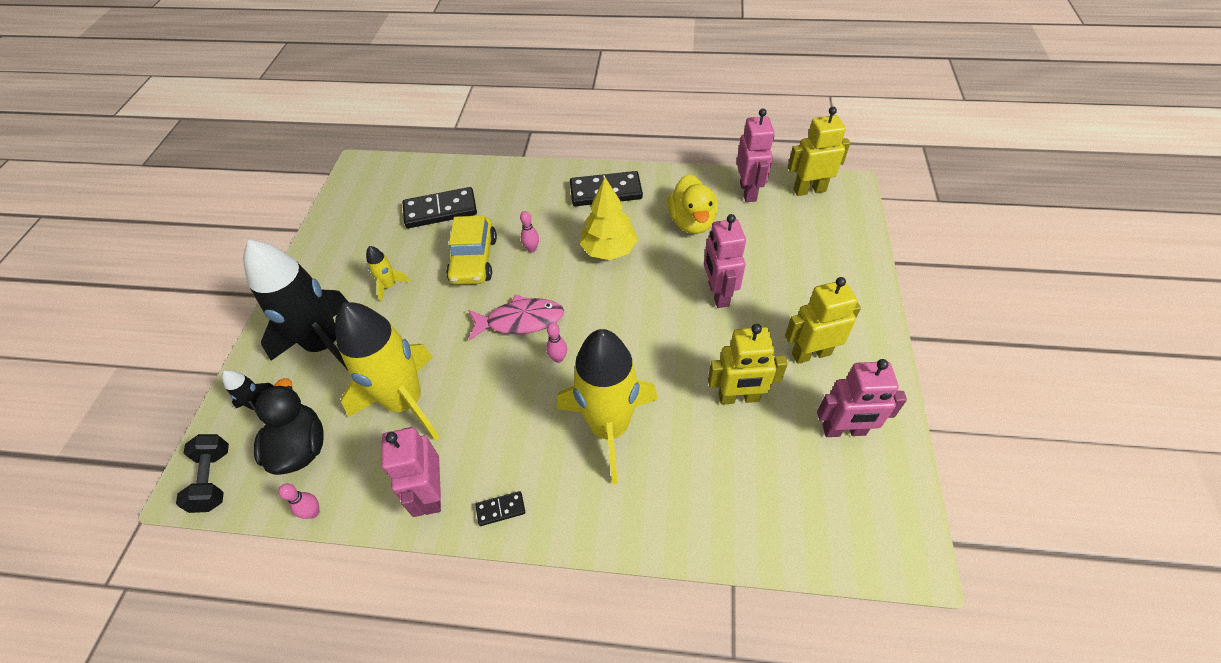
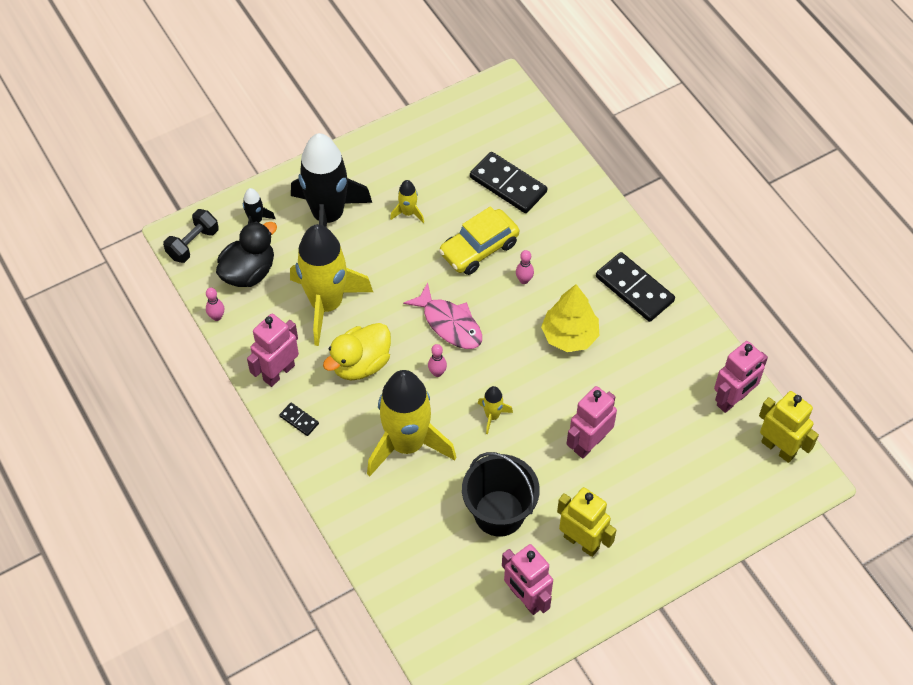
camera: 50 degrees right, 5 degrees up
(637, 344) = (492, 416): none -> yellow rocket
(692, 222) = (654, 377): yellow duck -> yellow duck (360, 364)
(738, 397) = (499, 513): yellow robot -> black bucket

